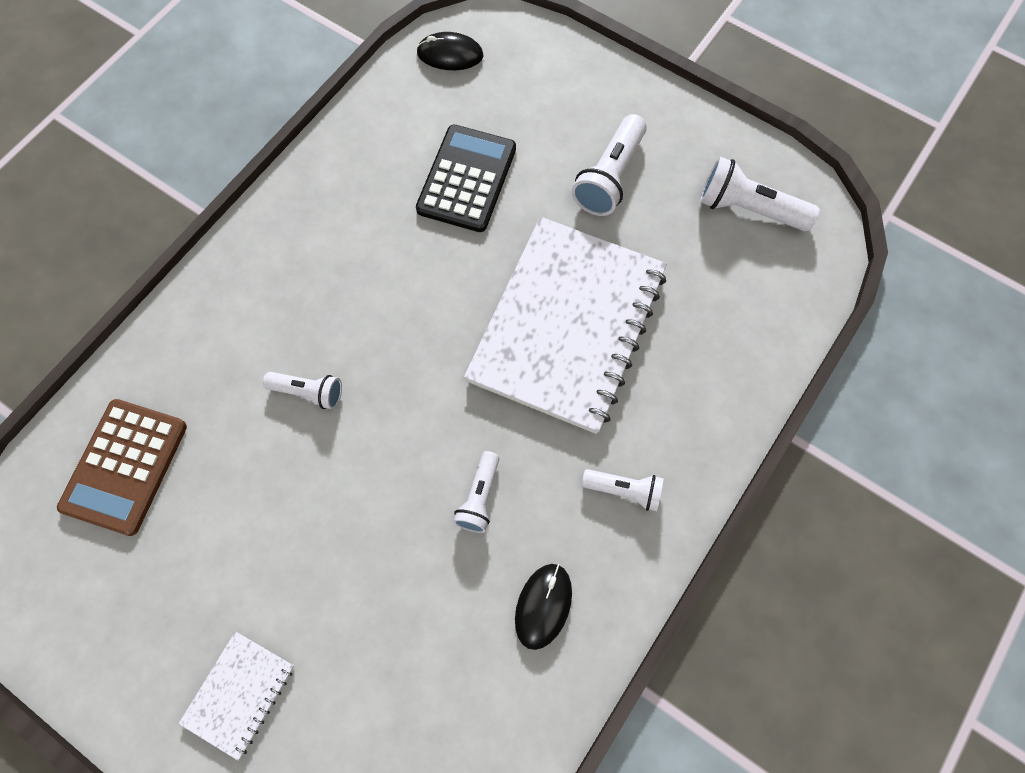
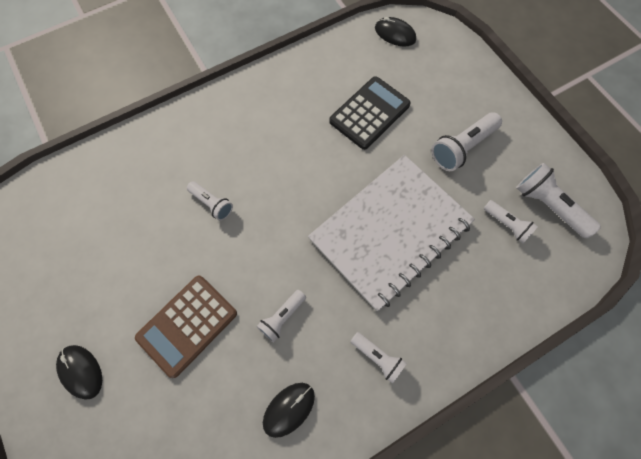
camera: 25 degrees right, 0 degrees up
(125, 466) = (88, 202): brown calculator -> brown calculator (187, 325)
(239, 694) = (81, 371): white notebook -> black mouse
(708, 254) = (506, 224): none -> white flashlight

